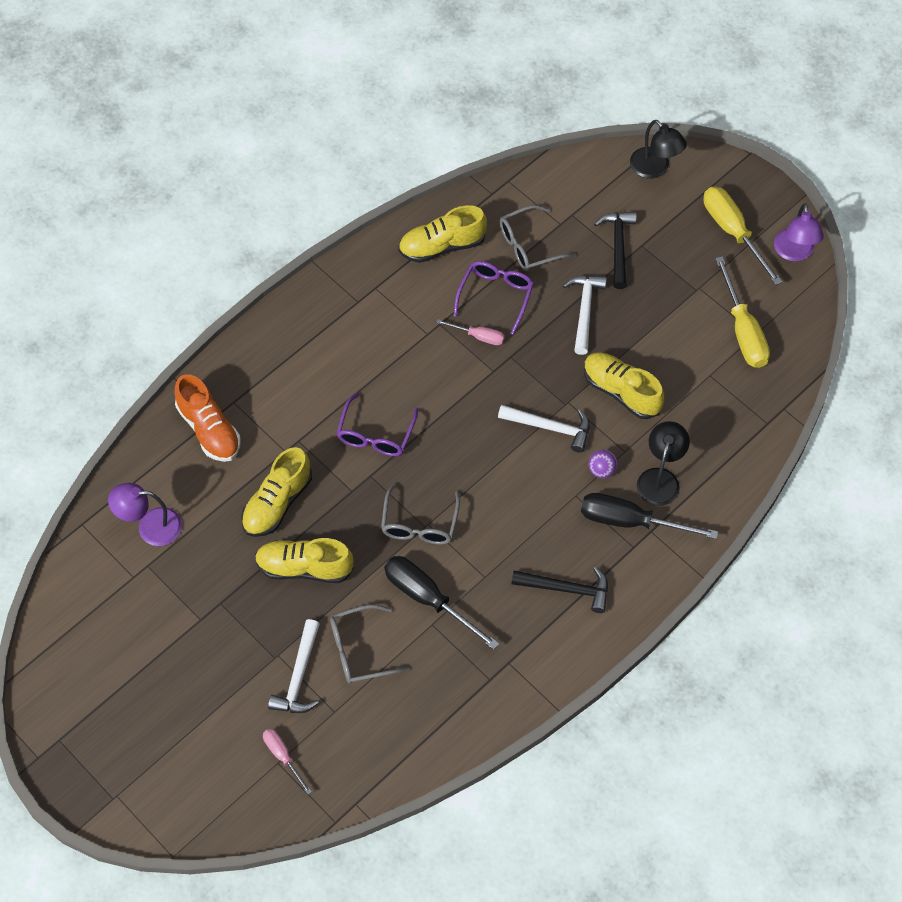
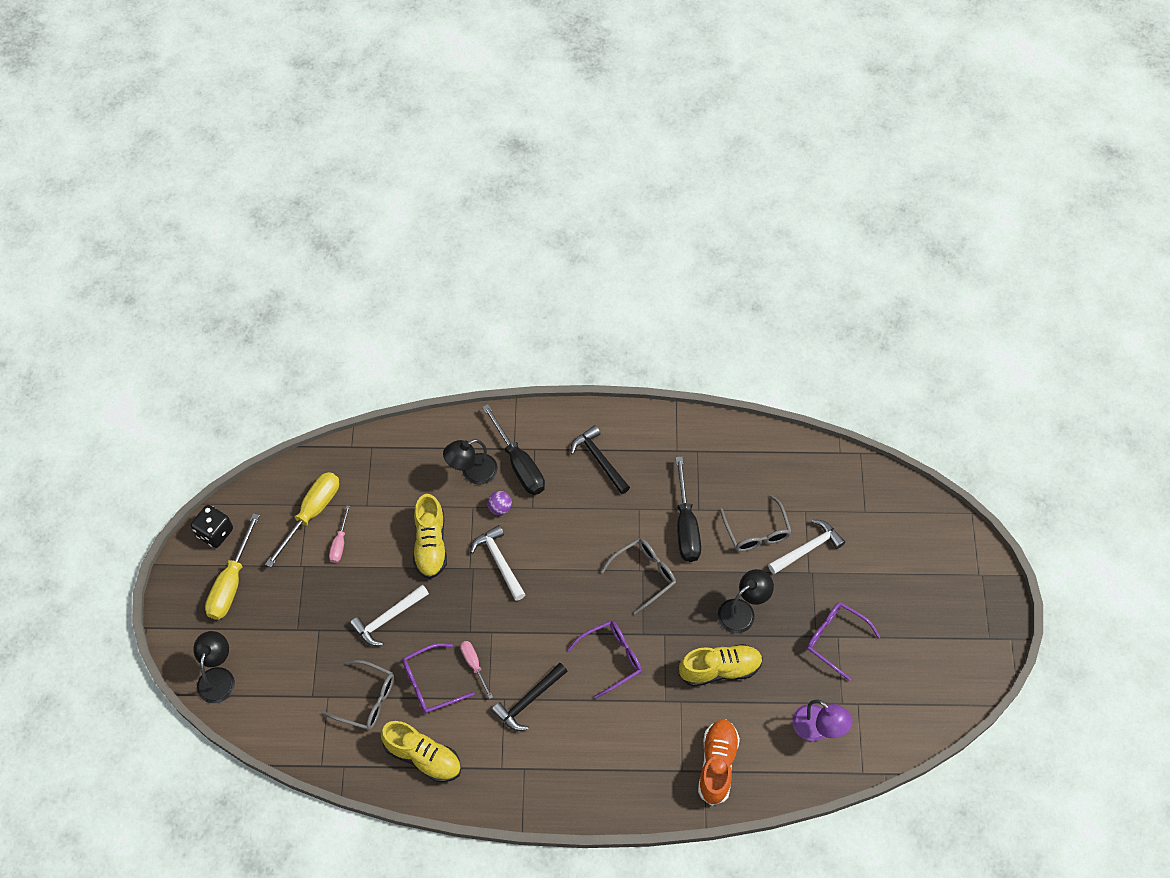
camera: 135 degrees left, 0 degrees up
(200, 614) = (835, 639): none -> purple glasses
(282, 756) = (859, 512): pink screwdriver -> pink screwdriver (340, 543)
(304, 568) = (742, 611): yellow shoe -> black lamp
(360, 650) = (756, 532): grey glasses -> grey glasses turned 45 degrees clockwise
(618, 246) = (312, 643): black hammer -> black hammer (528, 701)
(794, 253) = (215, 533): purple lamp -> black dice

